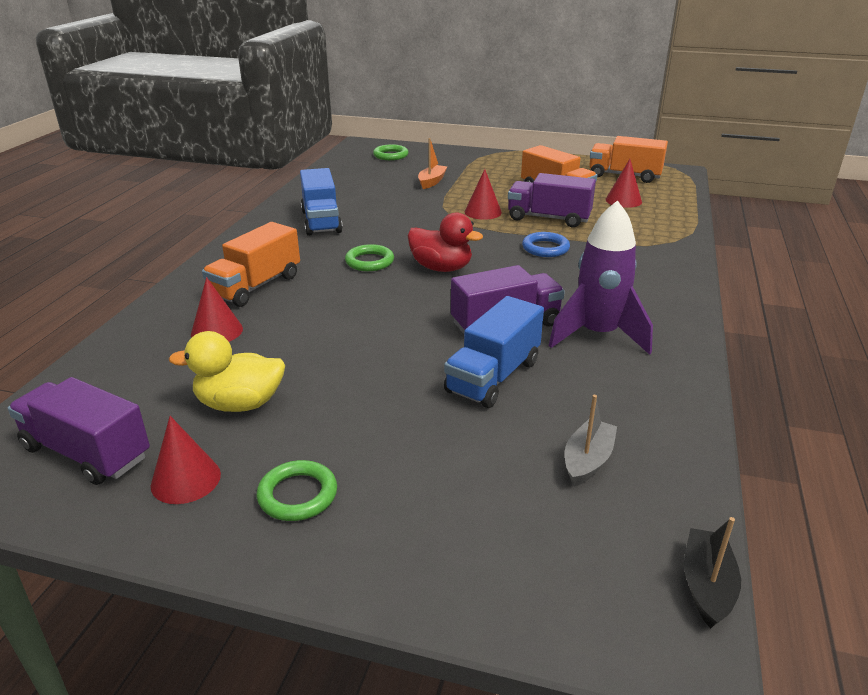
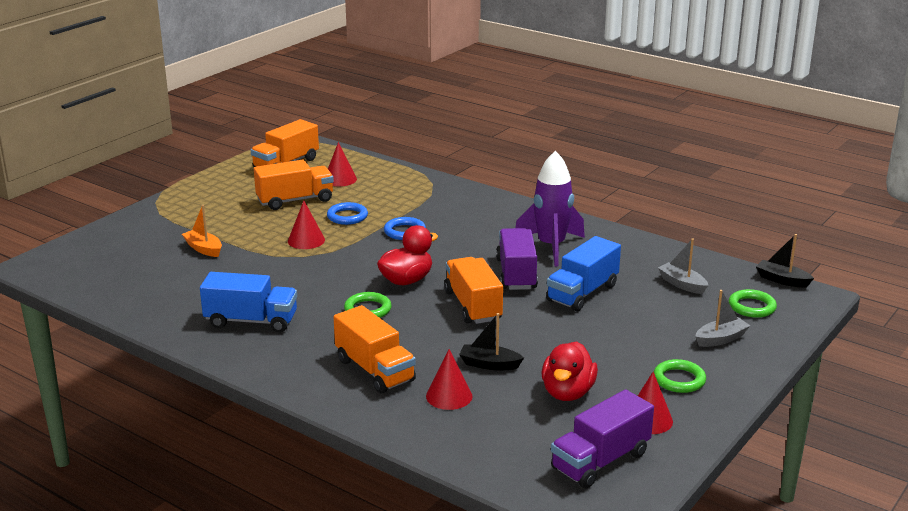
camera: 70 degrees left, 5 degrees down
(240, 404) = (567, 393): yellow duck -> red duck
(288, 343) = (489, 364): none -> black boat
(390, 155) = (94, 256): green ring -> green ring (752, 307)
(411, 311) = (473, 306): none -> orange truck
(438, 525) = (720, 339): none -> grey boat
(493, 376) = (582, 293): blue truck -> blue truck turned 75 degrees clockwise
(548, 218) = (347, 216): purple truck -> blue ring

